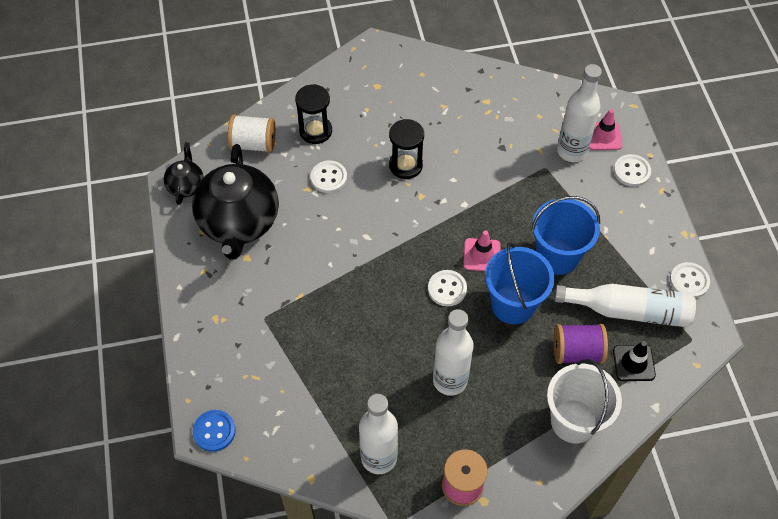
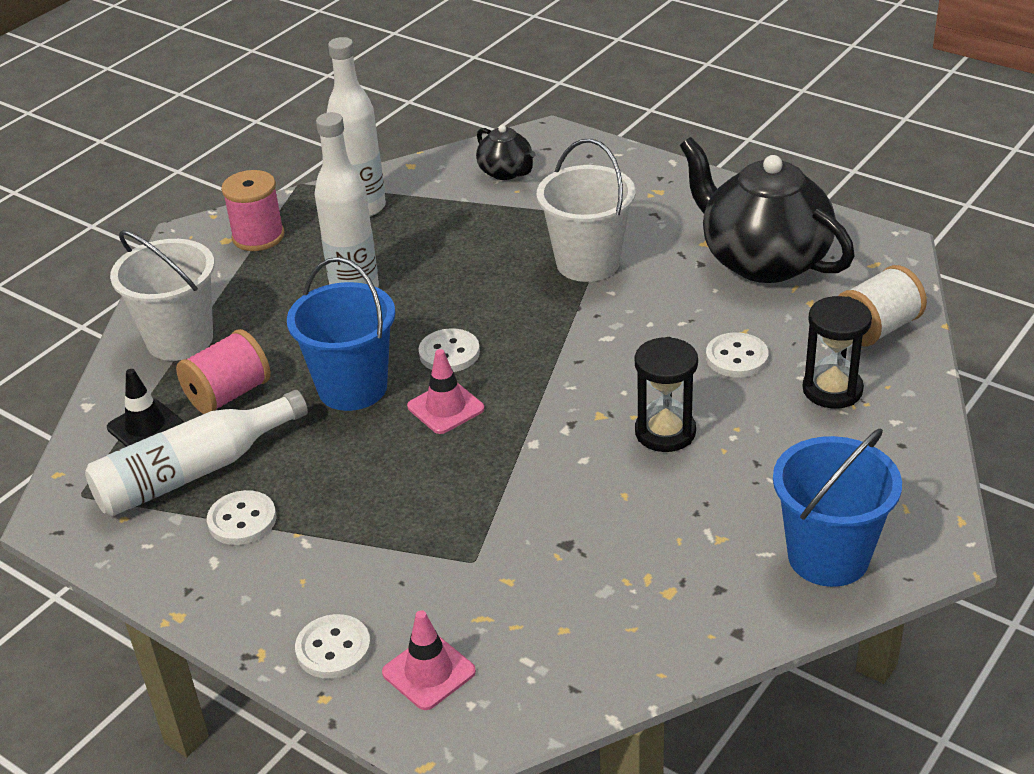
camera: 140 degrees right, 20 degrees down
(186, 185) = (873, 250): black teapot -> black teapot (506, 172)
(214, 431) = (539, 139): blue button -> none
(316, 294) = (588, 263): none -> white bucket
(557, 256) = (345, 468): blue bucket -> blue bucket (828, 556)
(571, 151) = (457, 612): white bottle -> none
(577, 352) = (228, 395): purple spool -> pink spool
(689, 281) = (129, 558): white button -> white button (242, 520)

